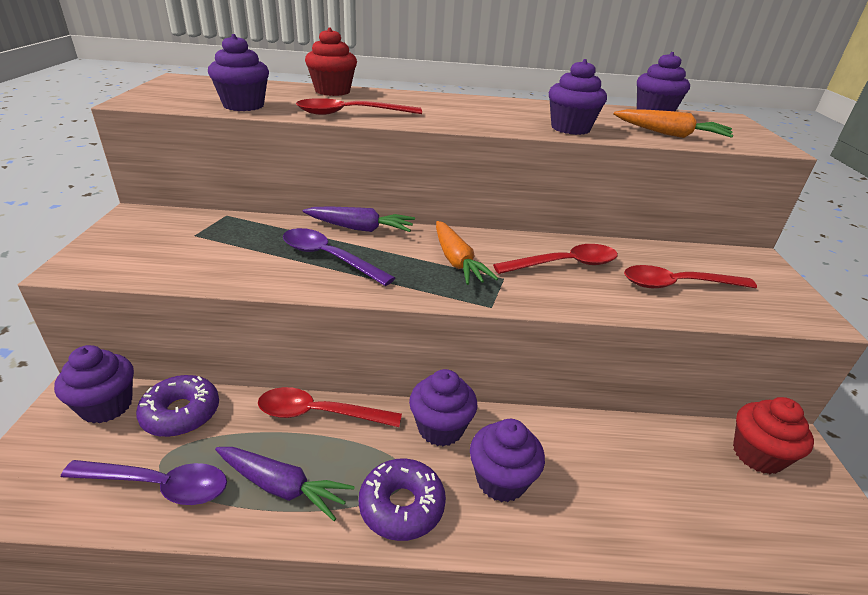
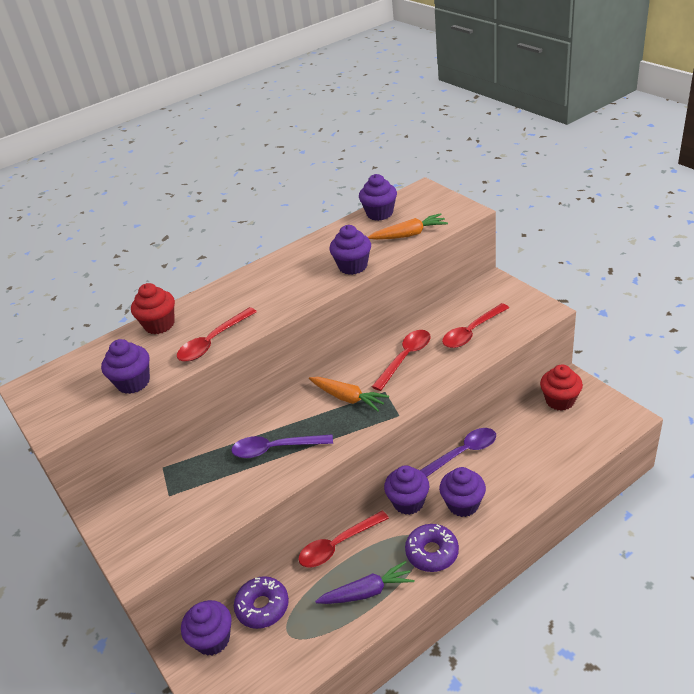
camera: 30 degrees left, 5 degrees up
(158, 485) = (305, 643): purple spoon -> purple spoon (462, 453)
(360, 228) = (263, 414): purple carrot -> none

